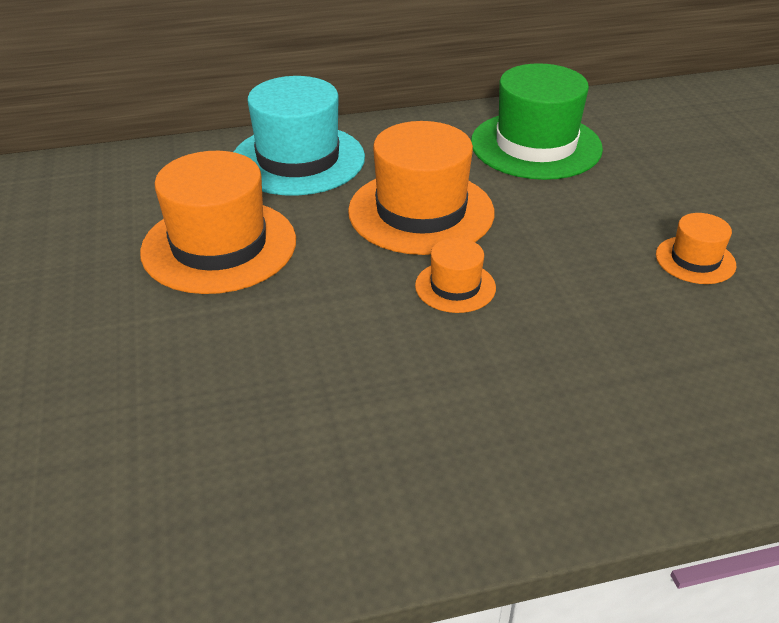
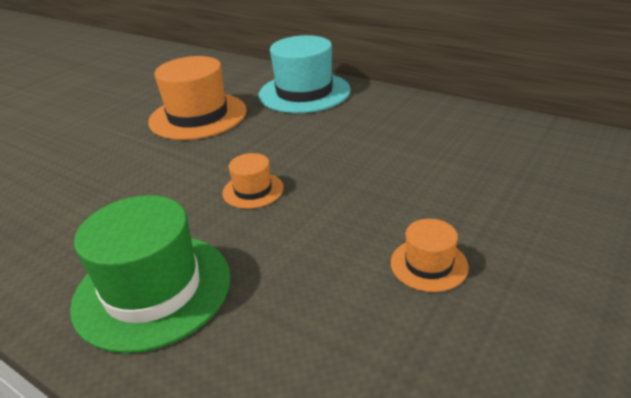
camera: 50 degrees right, 5 degrees down
(421, 211) = (312, 144): orange hat -> none
(536, 145) = (456, 139): green hat -> green hat (153, 289)

